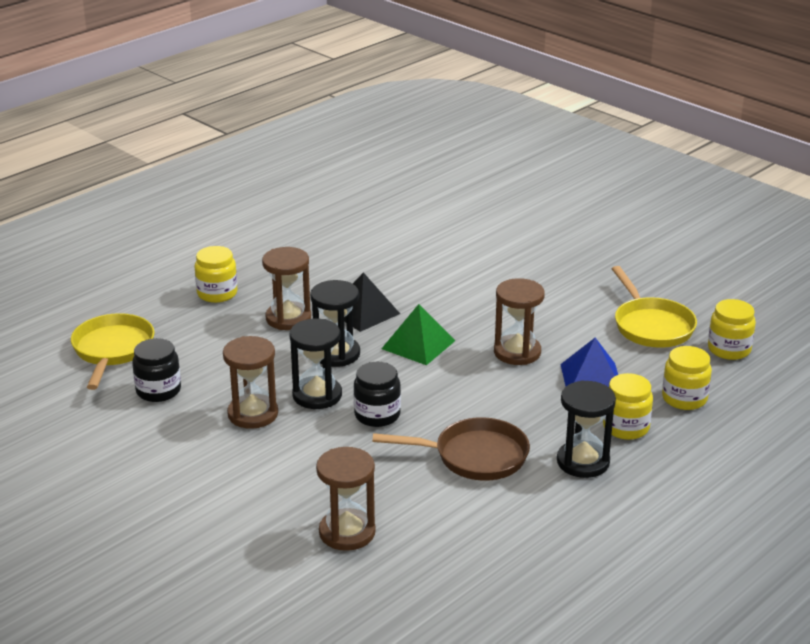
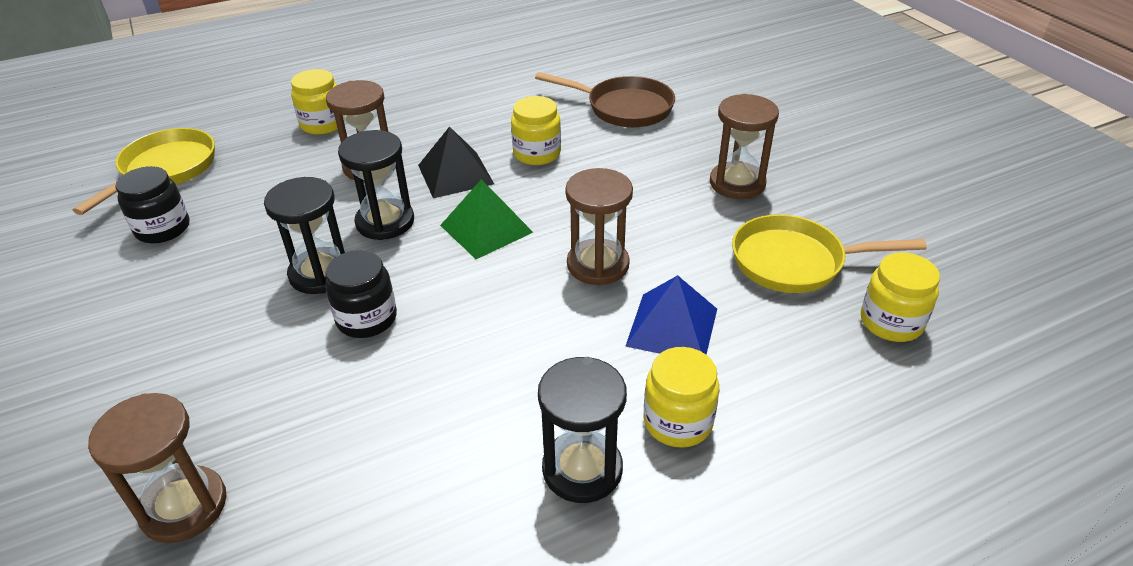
camera: 20 degrees right, 10 degrees up
(253, 414) = (230, 283): brown hourglass -> brown hourglass (737, 183)
(474, 456) = (439, 418): brown pan -> brown pan (624, 108)
(651, 326) = (795, 262): yellow pan -> yellow pan turned 90 degrees clockwise
(684, 398) = (789, 391): yellow jar -> yellow jar (537, 154)

